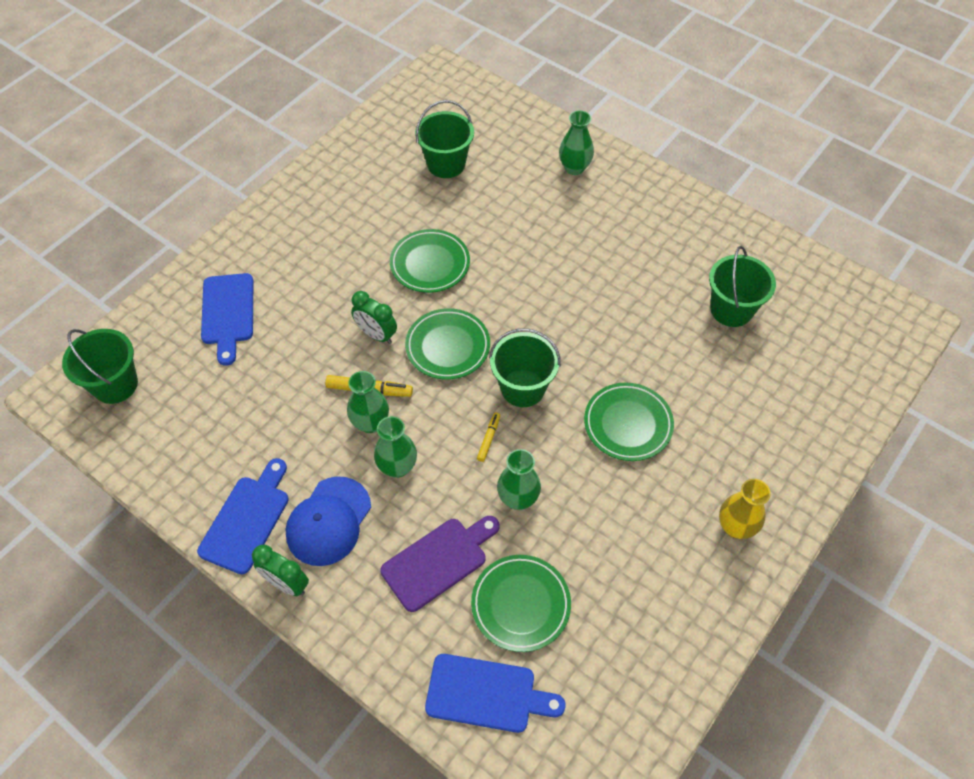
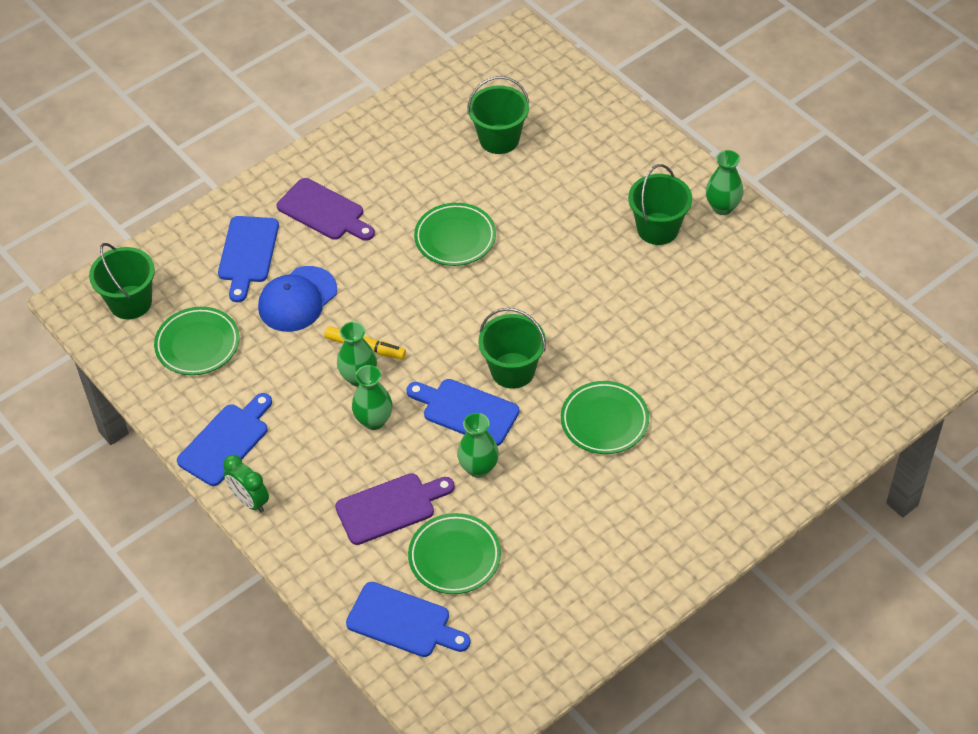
camera: 15 degrees right, 5 degrees down
(295, 259) = (324, 212): none -> purple cutting board
(328, 521) = (299, 456): blue cap -> blue cap (297, 299)
(376, 335) = (385, 297): green clock -> none
(448, 347) = (451, 320): green plate -> green plate (197, 344)
(489, 439) = (466, 411): yellow marker -> blue cutting board
(574, 168) = (631, 163): green vase -> green vase (722, 207)
(731, 309) = (746, 331): green bucket -> green bucket (657, 229)
(735, 527) = (677, 529): yellow vase -> none

